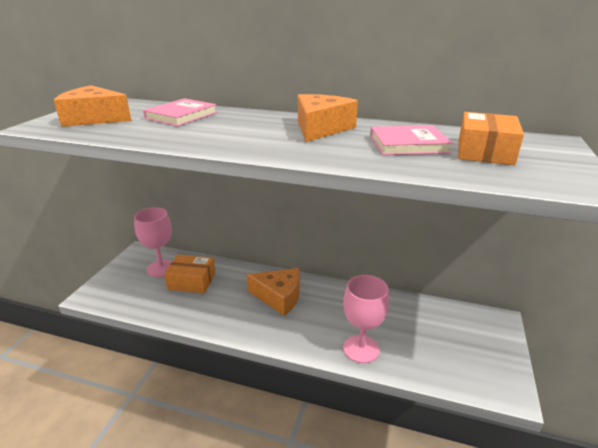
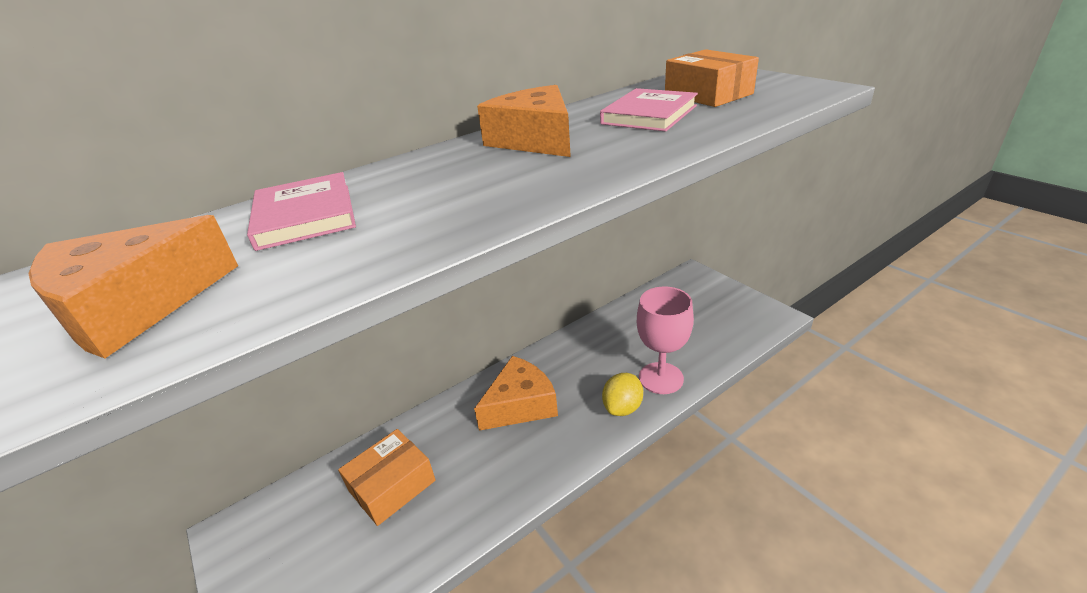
camera: 50 degrees left, 5 degrees up
(161, 268) = (315, 515): pink goblet -> none
(316, 341) = (622, 407): none -> yellow lemon

